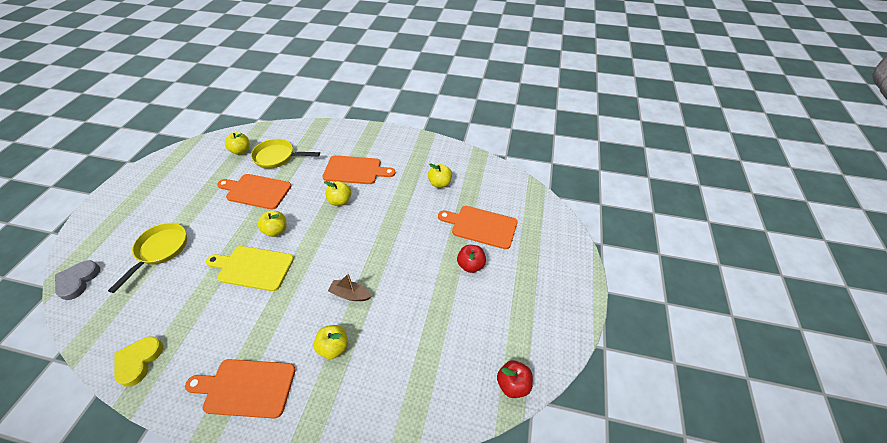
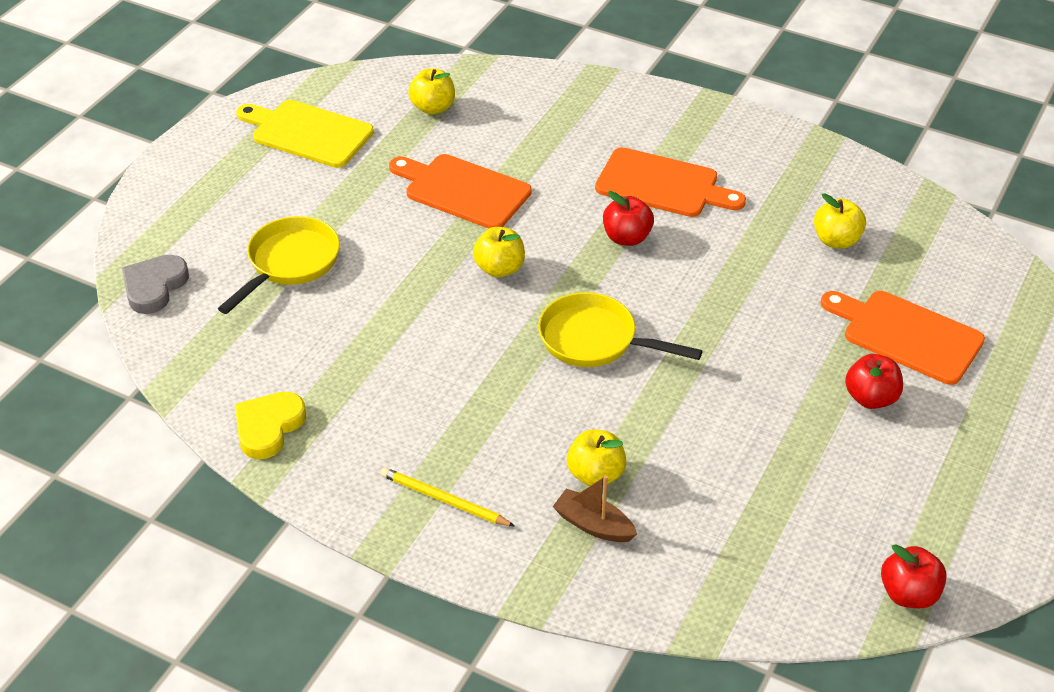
camera: 15 degrees right, 5 degrees down
(246, 387) = (444, 500): orange cutting board -> yellow pencil
(253, 267) = (456, 323): yellow cutting board -> yellow cutting board (308, 133)
(278, 157) = (506, 132): yellow pan -> yellow pan (595, 340)
(340, 201) = (627, 238): yellow apple -> red apple
(350, 294) = (632, 401): brown boat -> brown boat (593, 525)

